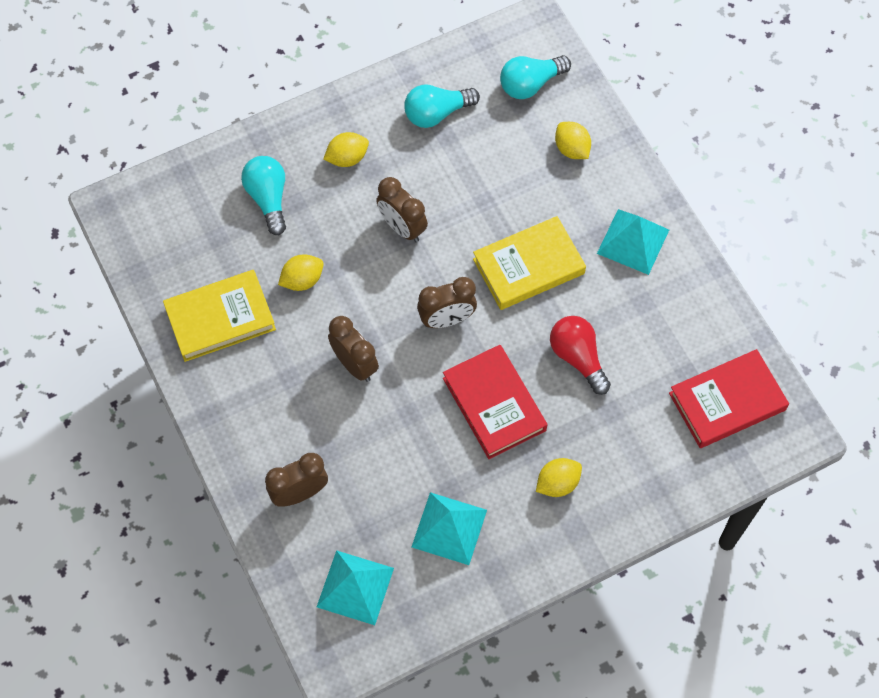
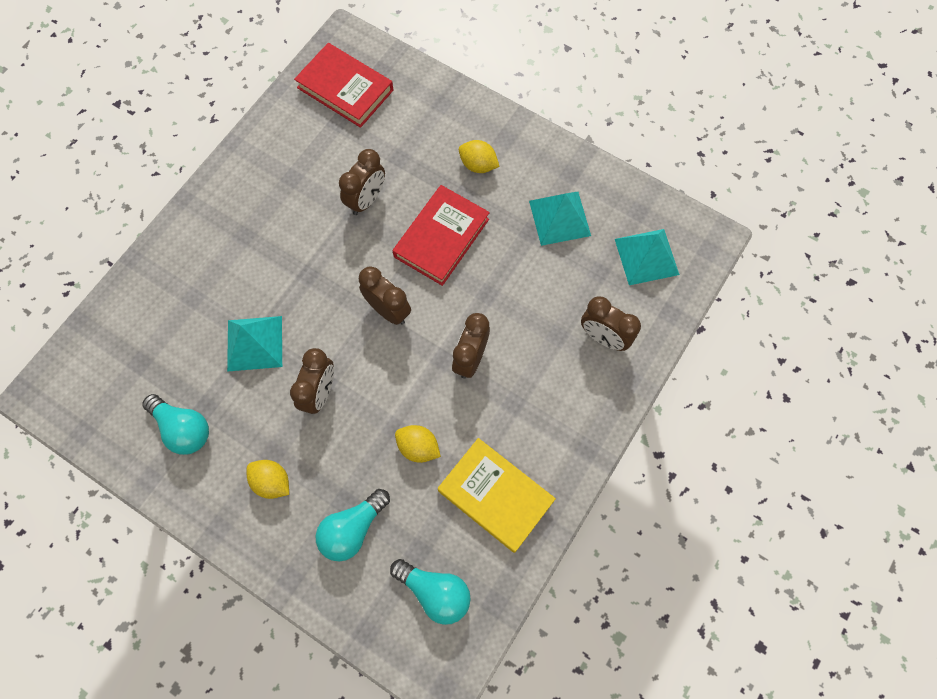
camera: 120 degrees left, 5 degrees up
(528, 266) = (304, 274): yellow book -> none
(530, 84) = (113, 364): turquoise light bulb -> turquoise light bulb (435, 592)
(571, 149) = (168, 297): yellow lemon -> none
(578, 357) = (366, 200): red light bulb -> brown clock
(633, 241) = (238, 209): turquoise pyramid -> turquoise pyramid (254, 343)

